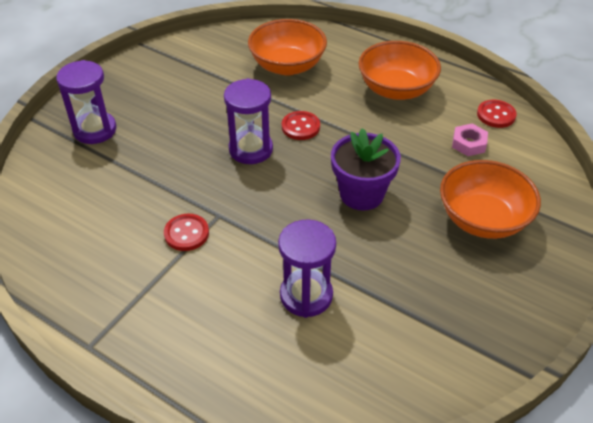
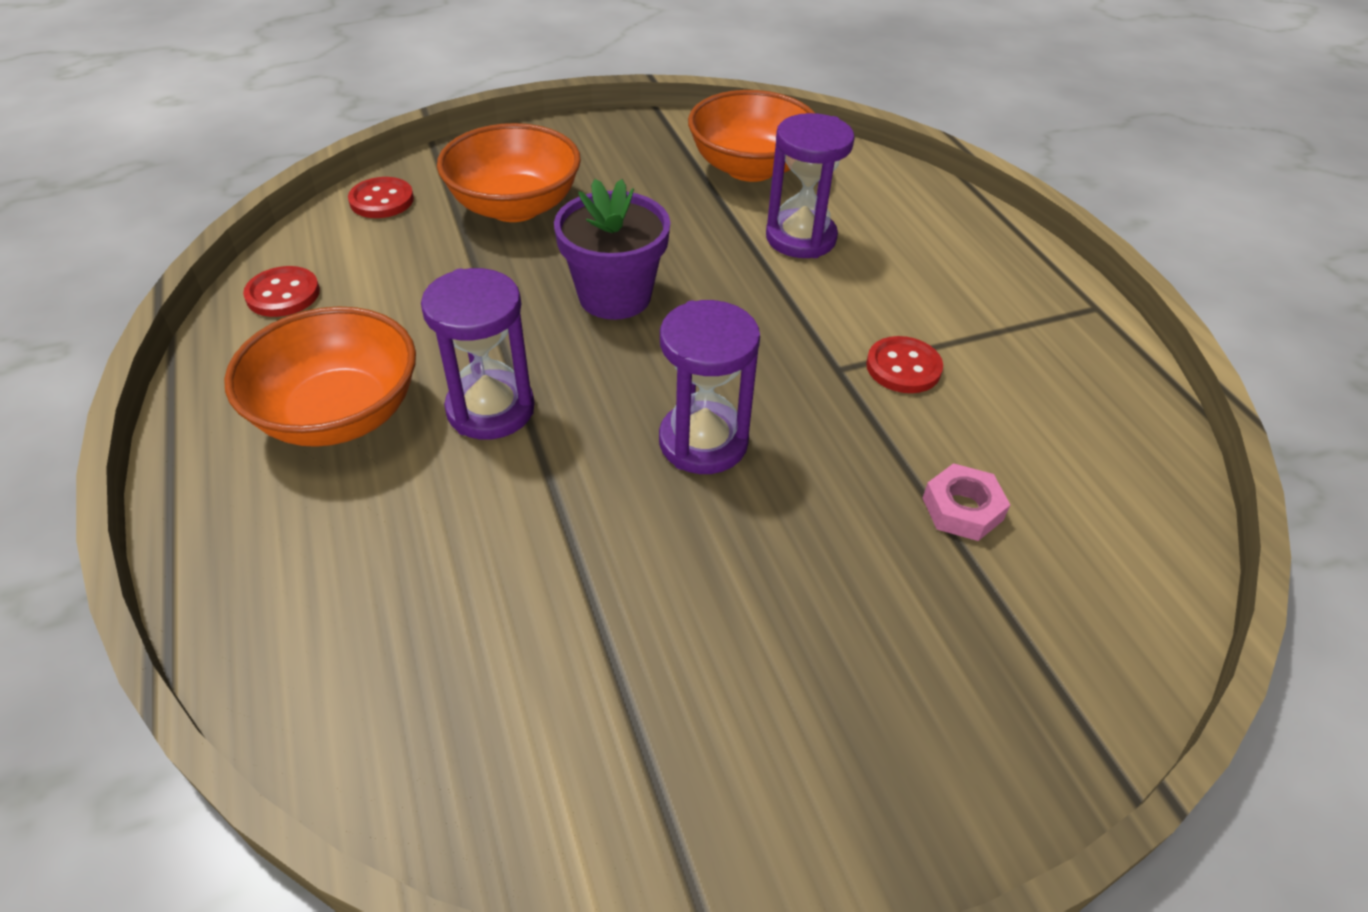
camera: 145 degrees left, 0 degrees up
(95, 130) = (982, 661): purple hourglass -> purple hourglass (490, 409)
(287, 66) = (443, 593): orange bowl -> orange bowl (750, 168)
(300, 127) = (580, 436): red button -> red button (382, 200)
(468, 143) = (387, 281): pink nut -> pink nut (962, 509)

